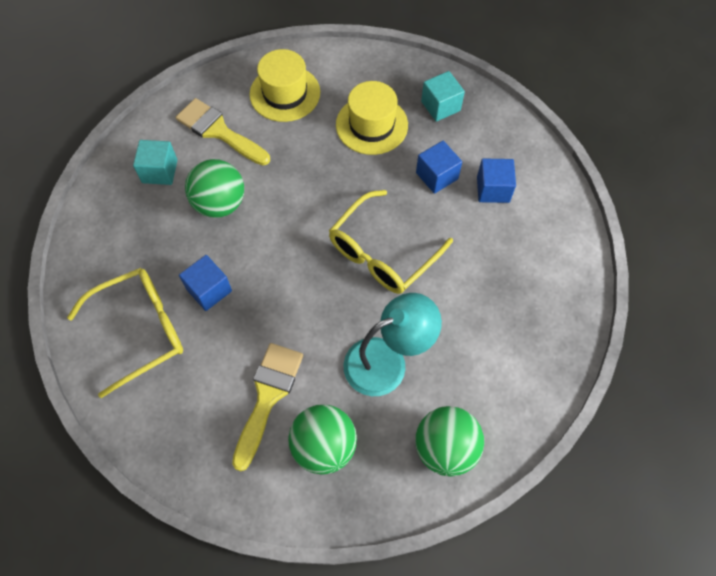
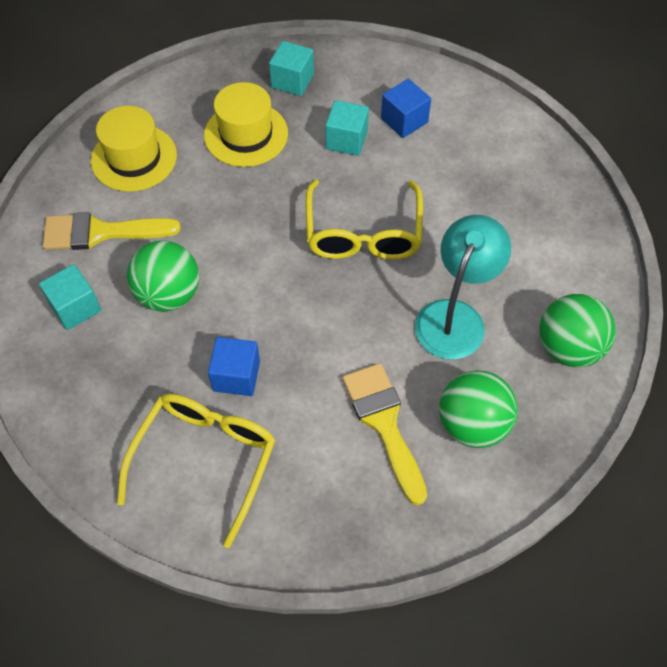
camera: 40 degrees left, 5 degrees down
(437, 176) = (346, 140): blue cube -> turquoise cube

